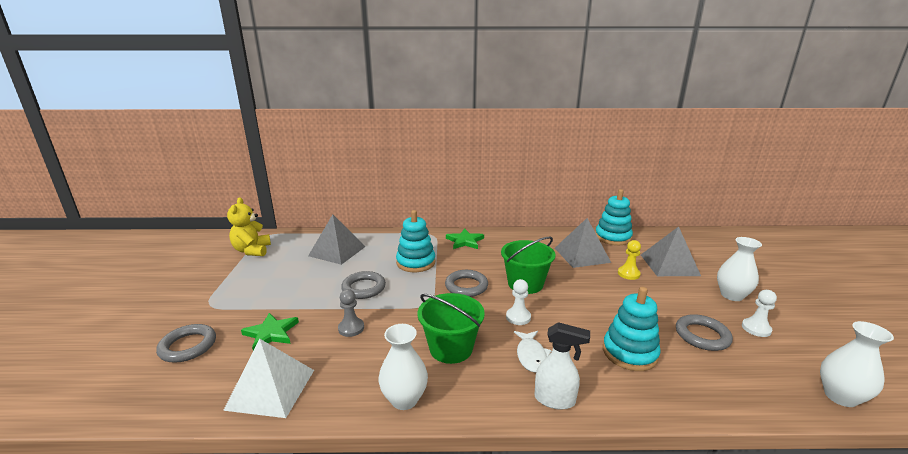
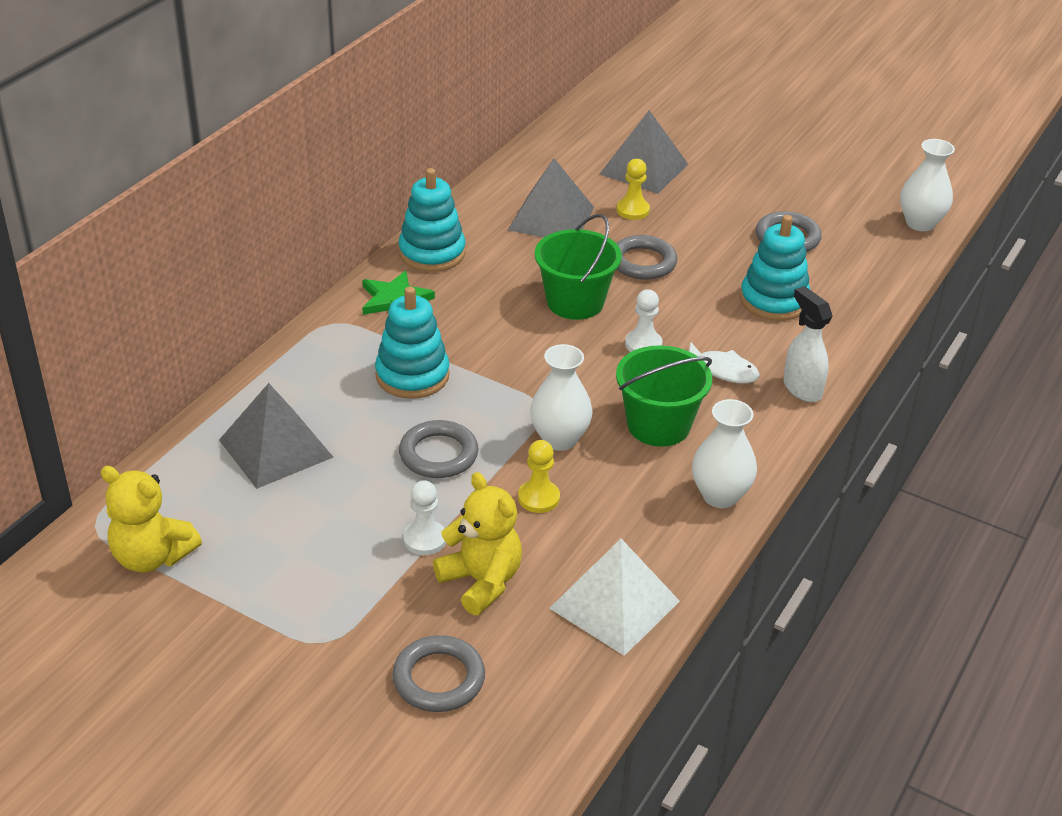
camera: 60 degrees left, 15 degrees up
(271, 333) = (481, 582): green star -> yellow teddy bear
(351, 328) = (538, 498): grey pawn -> yellow pawn
(466, 286) = (531, 355): grey ring -> grey ring (643, 262)
(555, 400) = (801, 388): white spray bottle -> white spray bottle turned 75 degrees counterclockwise
(613, 237) = (532, 166): turquoise stacking toy -> turquoise stacking toy (432, 253)
(731, 295) = (742, 171): white vase -> white vase (559, 439)
(756, 328) = (805, 198): white pawn -> white pawn (425, 539)

